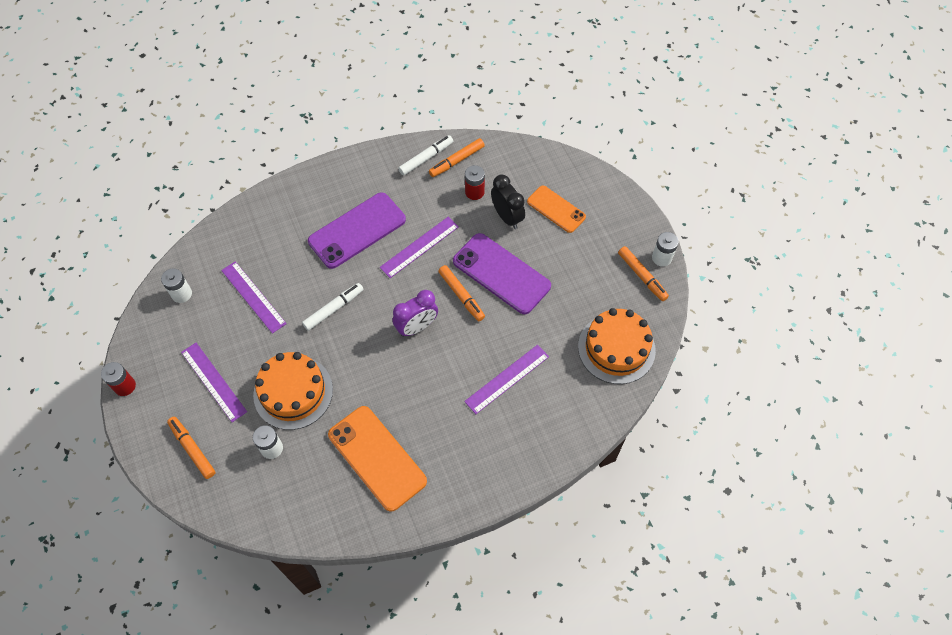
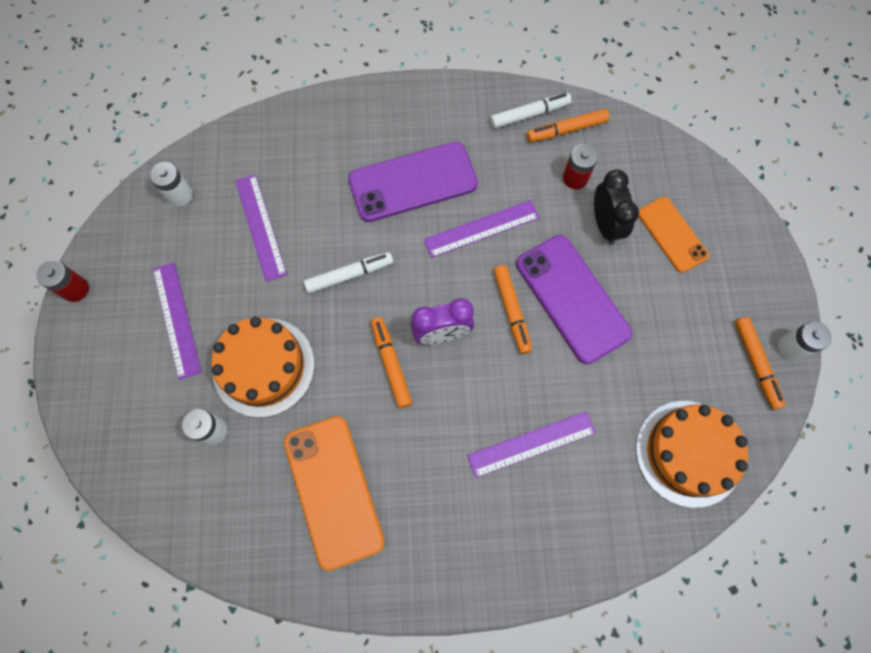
camera: 20 degrees right, 10 degrees up
(192, 449) = (122, 398): orange marker -> orange marker (391, 364)

